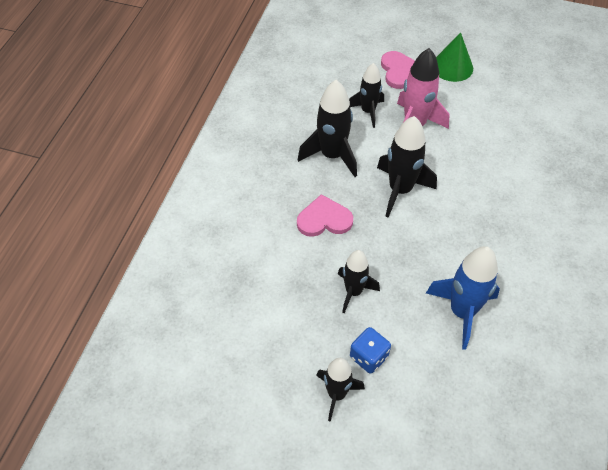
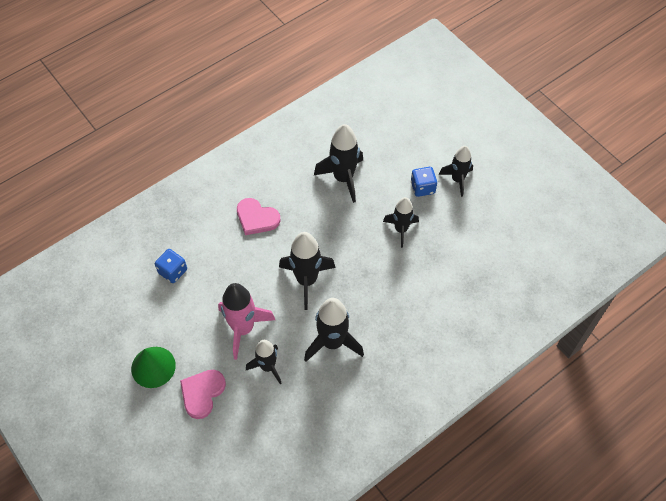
camera: 145 degrees left, 5 degrees up
(324, 219) = (381, 292): pink heart -> pink heart (256, 218)
(462, 312) = (343, 178): blue rocket -> black rocket
(517, 132) = (173, 271): none -> blue dice

